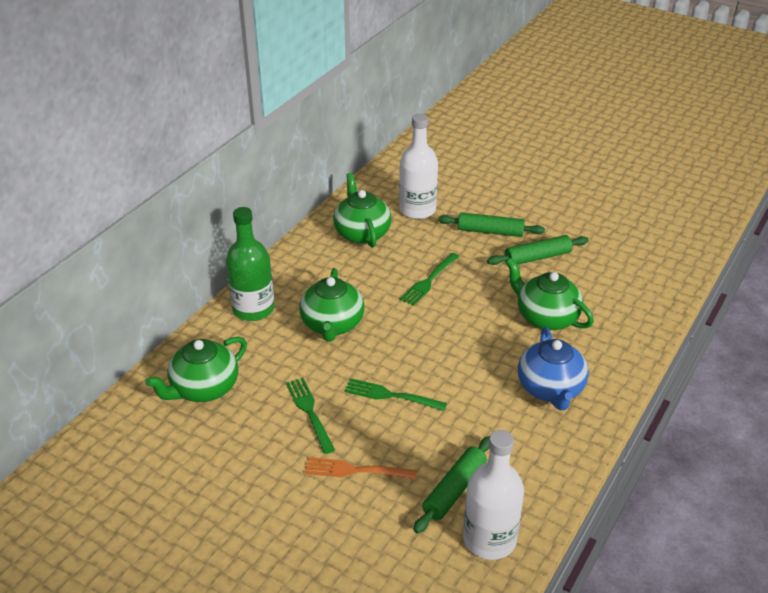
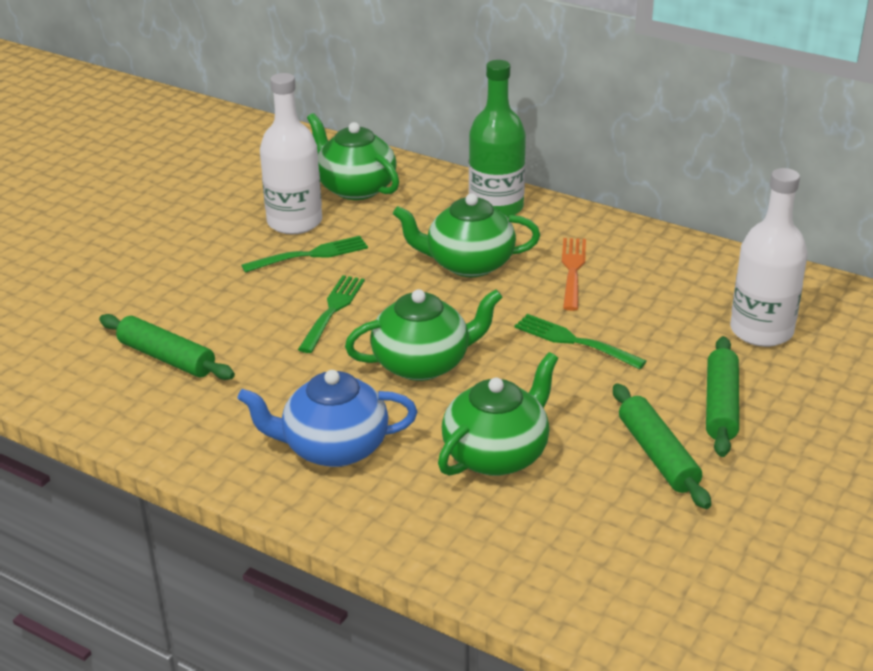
camera: 90 degrees right, 5 degrees down
(356, 470) = (213, 289): orange fork -> orange fork (573, 271)
(362, 233) = (681, 281): green teapot -> green teapot (423, 364)
(489, 539) = (86, 382): white bottle -> white bottle (294, 222)

